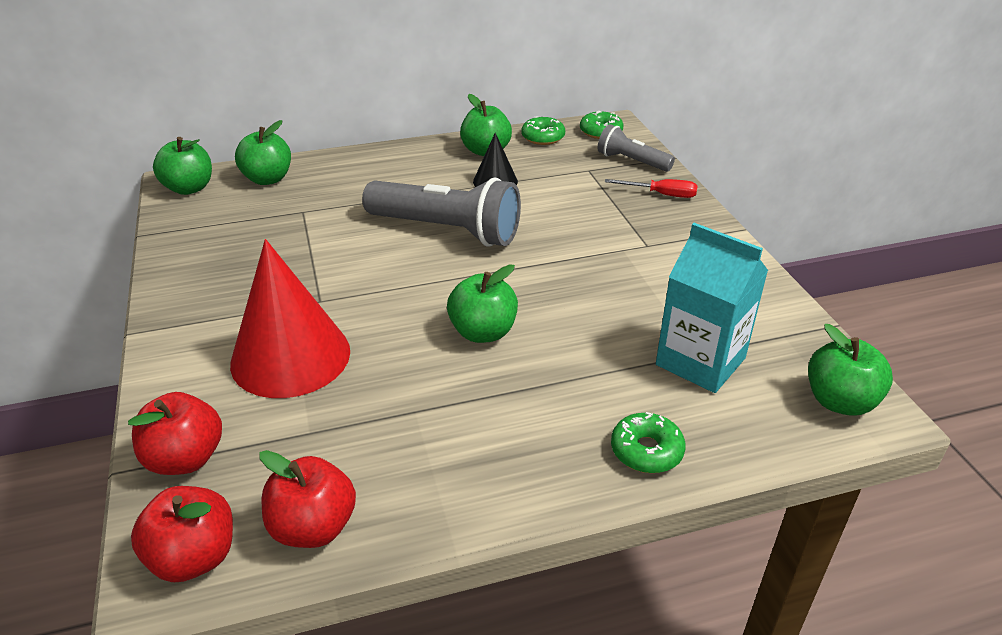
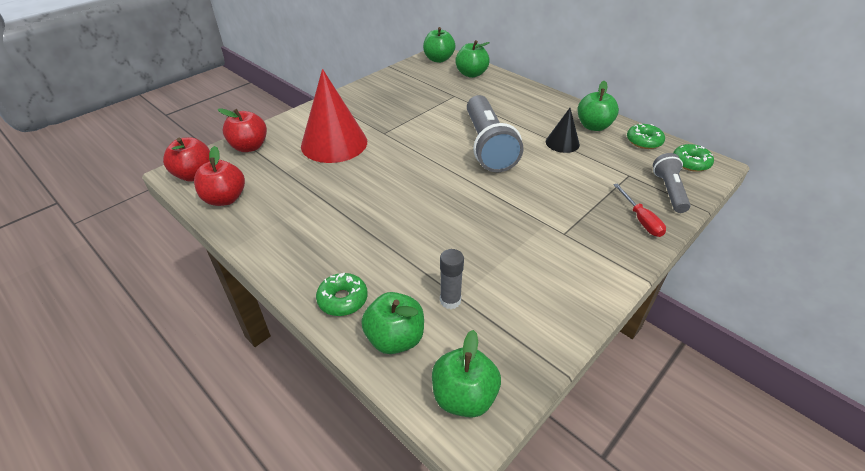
camera: 60 degrees right, 5 degrees up
(483, 332) = (403, 195): green apple -> green apple (395, 338)
(700, 361) = (450, 300): turquoise carton -> grey glue stick

